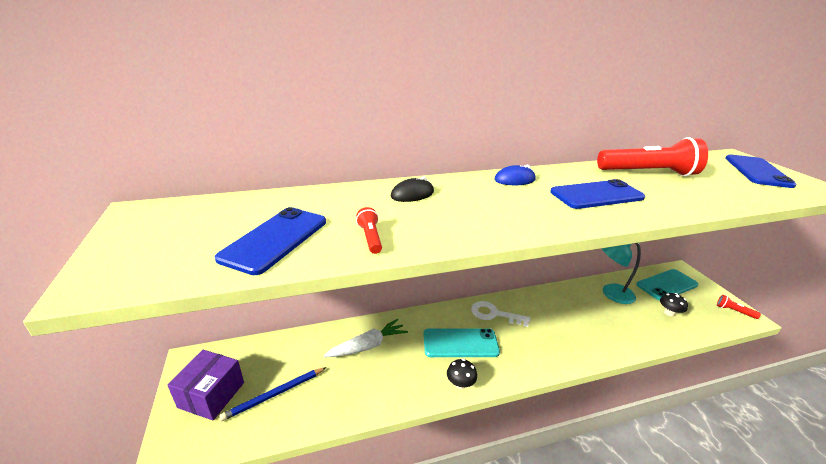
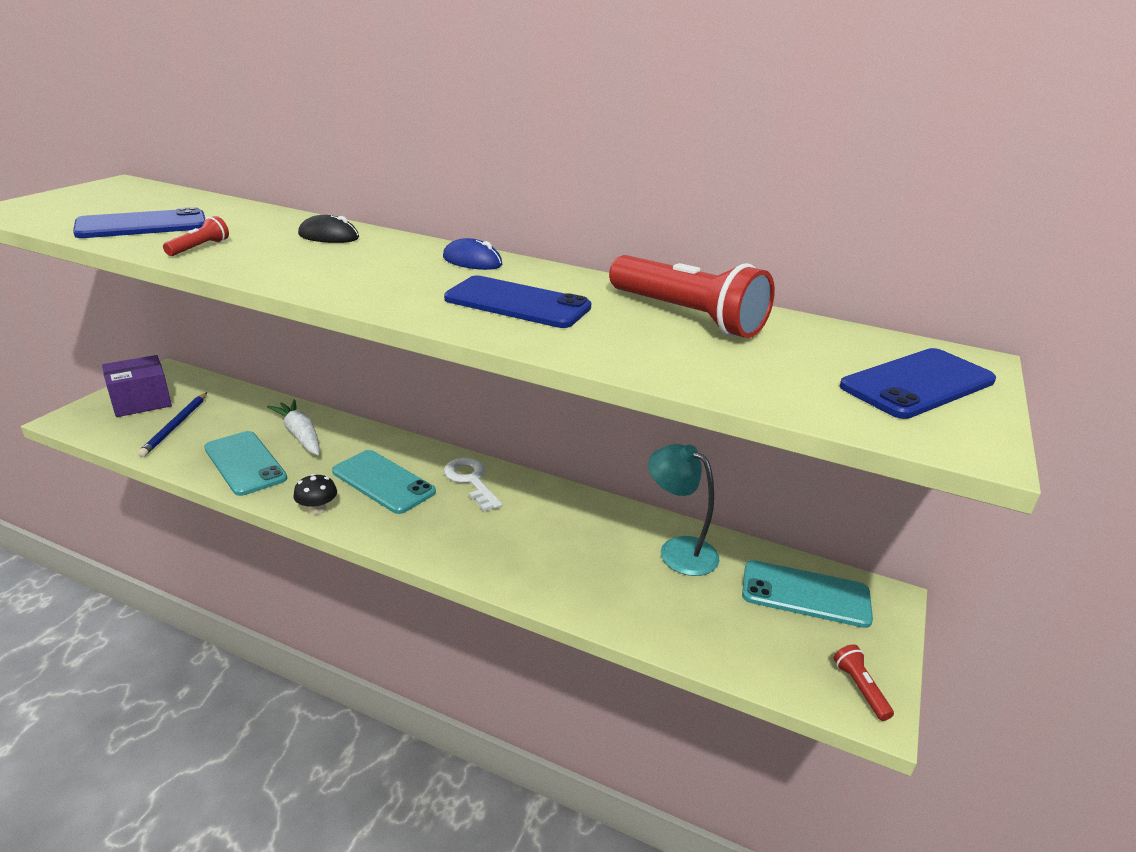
camera: 40 degrees right, 0 degrees up
(275, 394) = (176, 426): blue pencil -> blue pencil turned 90 degrees counterclockwise
(368, 345) = (300, 435): white carrot -> white carrot turned 135 degrees counterclockwise
(370, 386) = (245, 463): none -> turquoise phone
(669, 313) = (724, 618): black mushroom -> none

